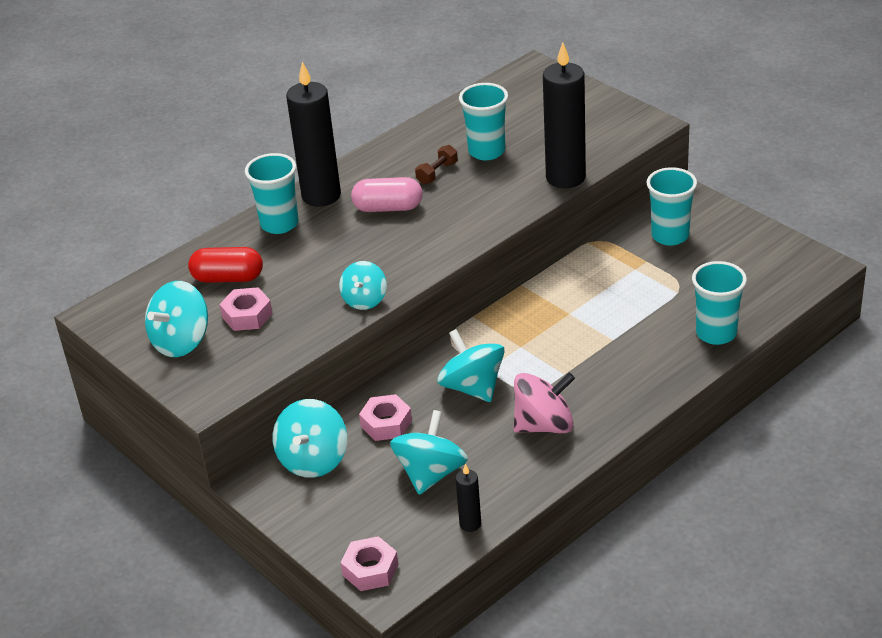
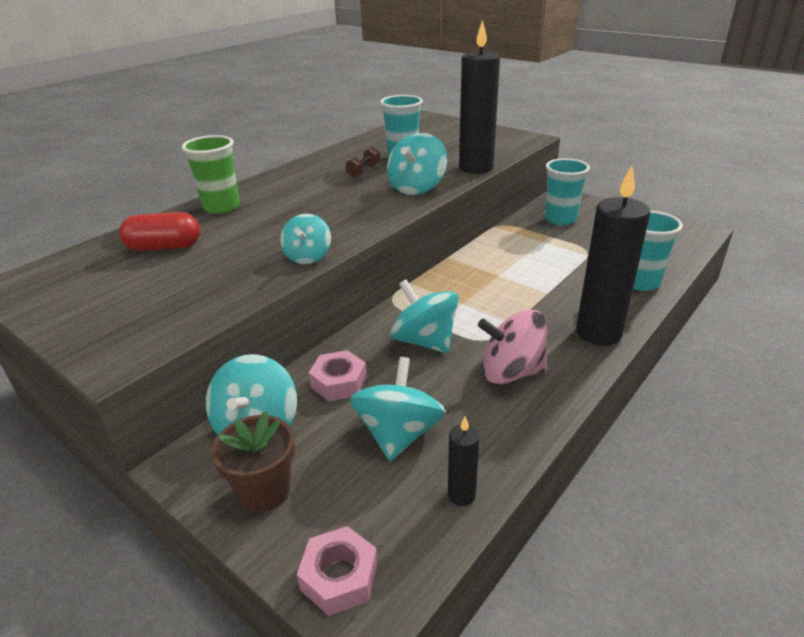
camera: 10 degrees left, 5 degrees down
(181, 341) = (100, 303): turquoise spinning top -> turquoise spinning top (417, 188)
(247, 315) = (180, 276): pink nut -> none
(279, 224) = (221, 207): turquoise cup -> green cup
(319, 510) = (265, 491): none -> brown flower pot
(321, 195) = (261, 188): black candle -> black candle (598, 333)
(388, 208) = (323, 192): pink capsule -> none
(544, 425) = (511, 372): pink spinning top -> pink spinning top turned 150 degrees counterclockwise

